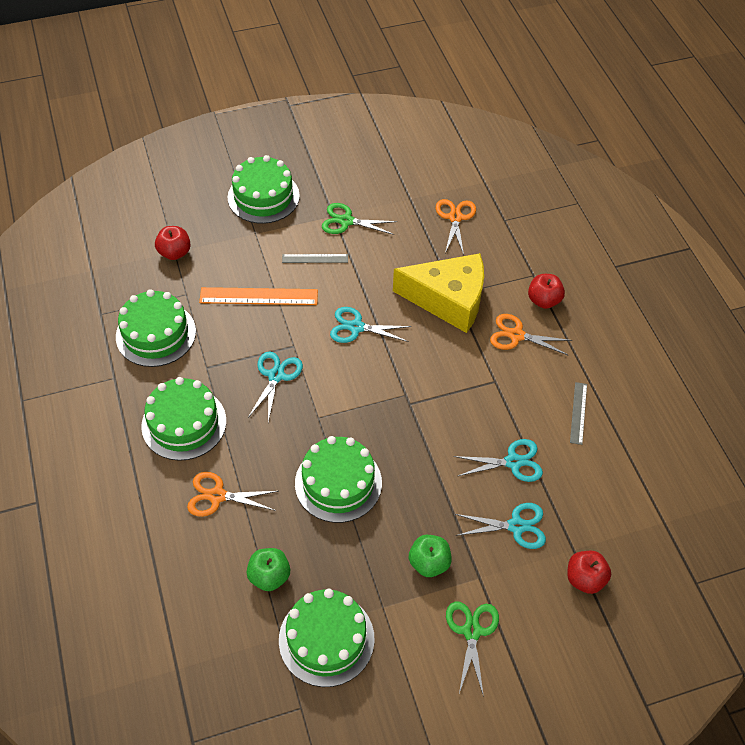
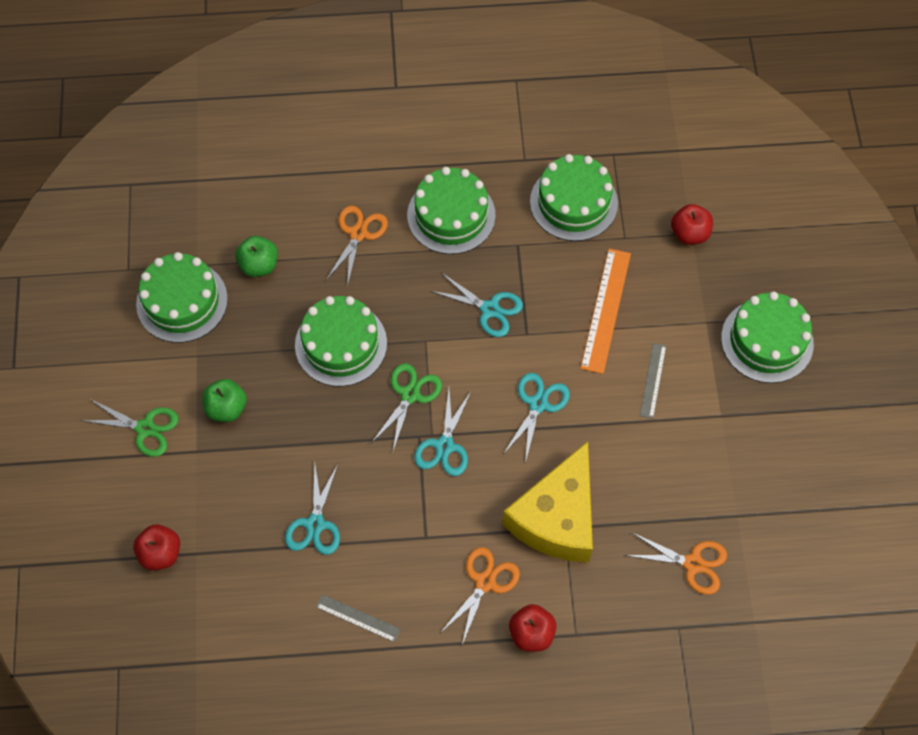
camera: 105 degrees right, 10 degrees up
(346, 221) = (709, 428): green scissors -> green scissors (410, 395)
(516, 526) = (239, 504): turquoise scissors -> turquoise scissors (444, 446)

